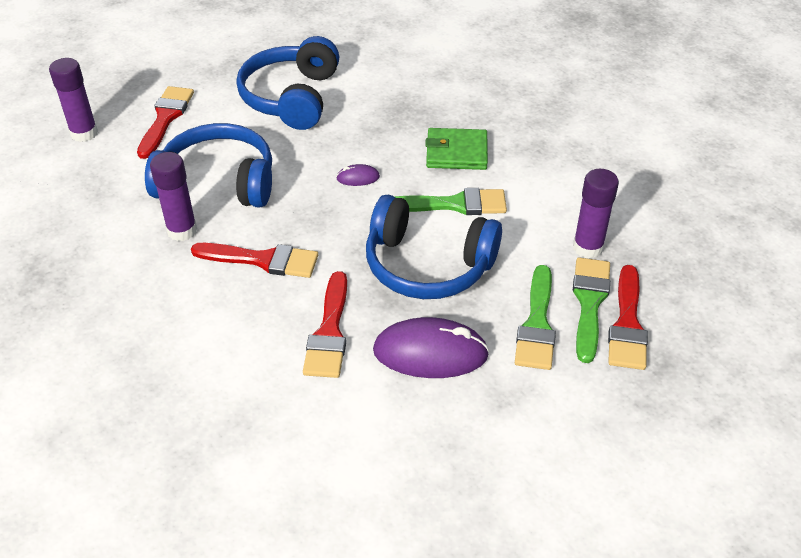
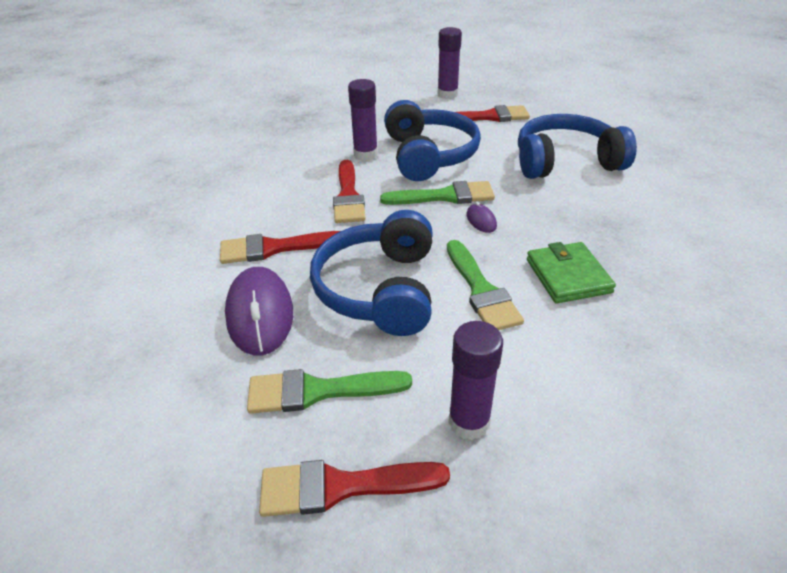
camera: 75 degrees right, 5 degrees down
(589, 303) = (368, 438): green brush -> green brush (445, 196)

